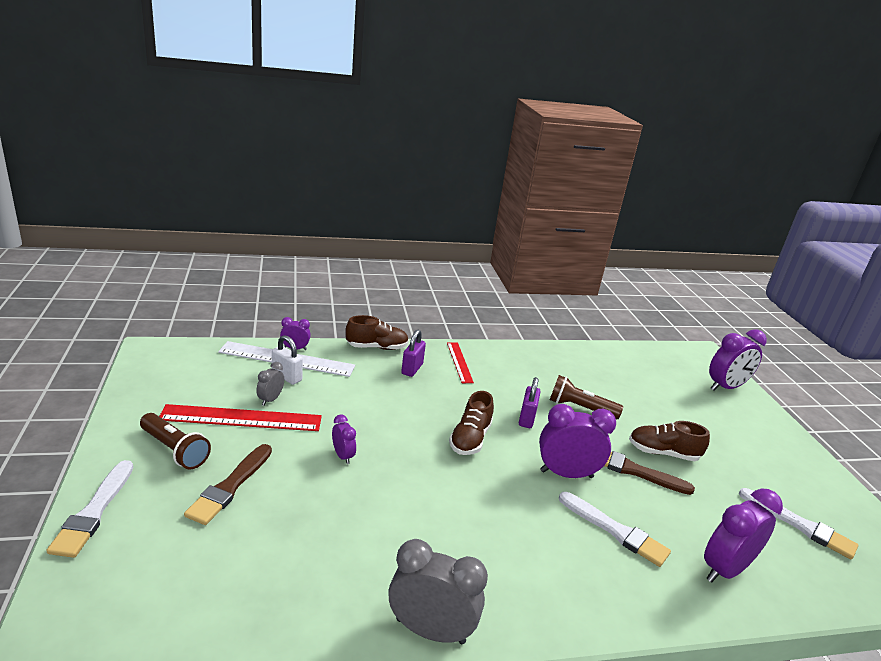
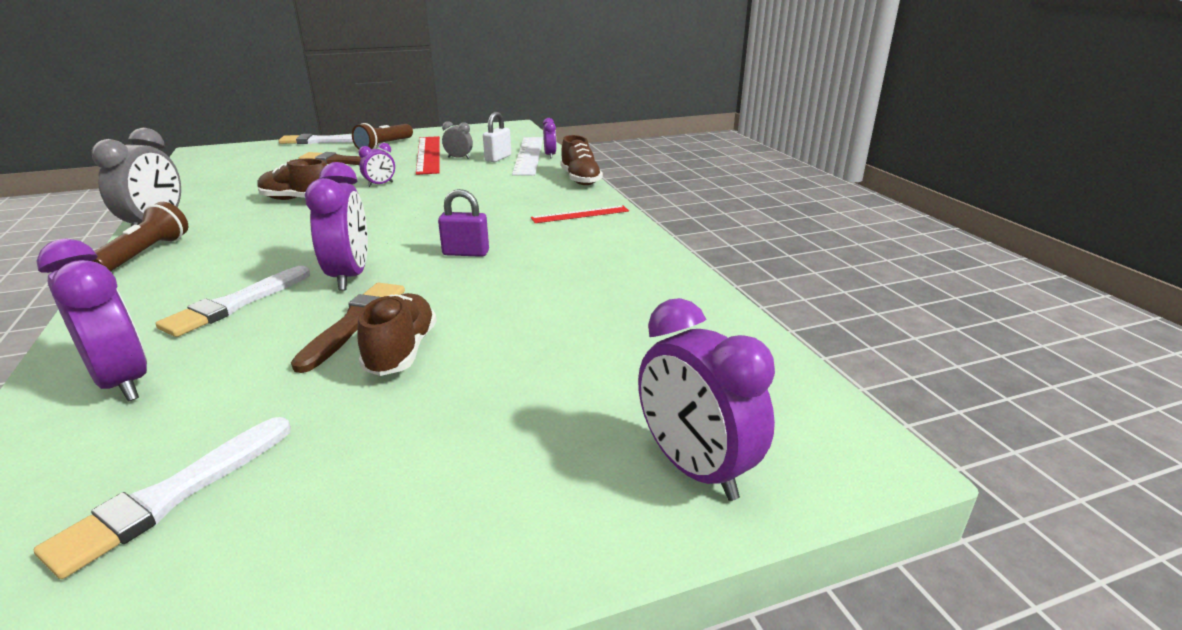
camera: 85 degrees right, 0 degrees up
(412, 369) = (545, 195): purple padlock -> none
(470, 439) = (415, 226): brown shoe -> brown shoe (297, 199)
(580, 408) = (507, 287): brown flashlight -> brown flashlight (145, 254)

